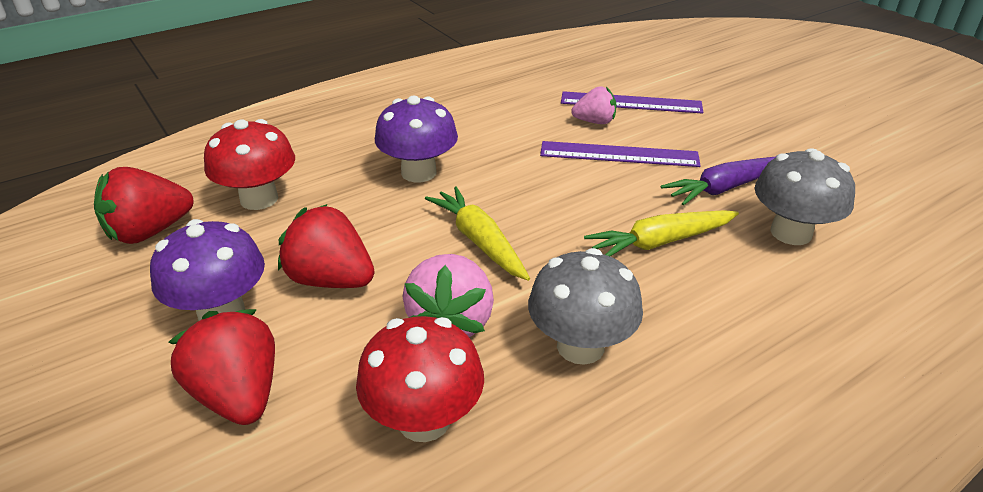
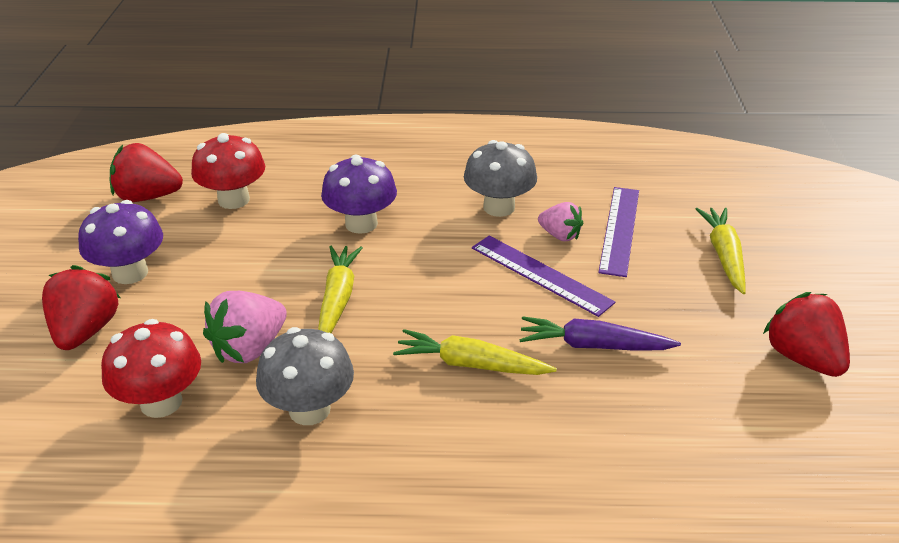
camera: 35 degrees right, 0 degrees up
(331, 280) = (212, 281): red strawberry -> red strawberry (802, 358)
(631, 103) = (619, 230): purple ruler -> purple ruler turned 60 degrees clockwise
(720, 95) = (723, 255): none -> yellow carrot
(791, 233) = (596, 411): grey mushroom -> grey mushroom (499, 207)

